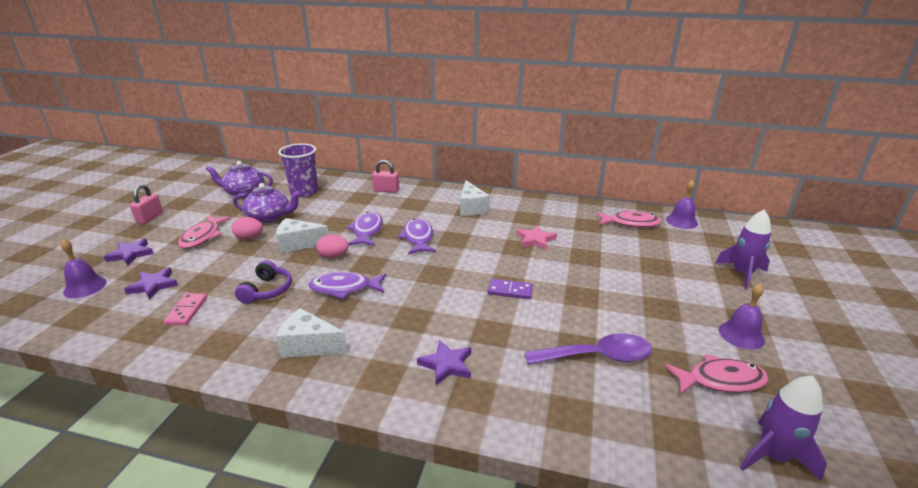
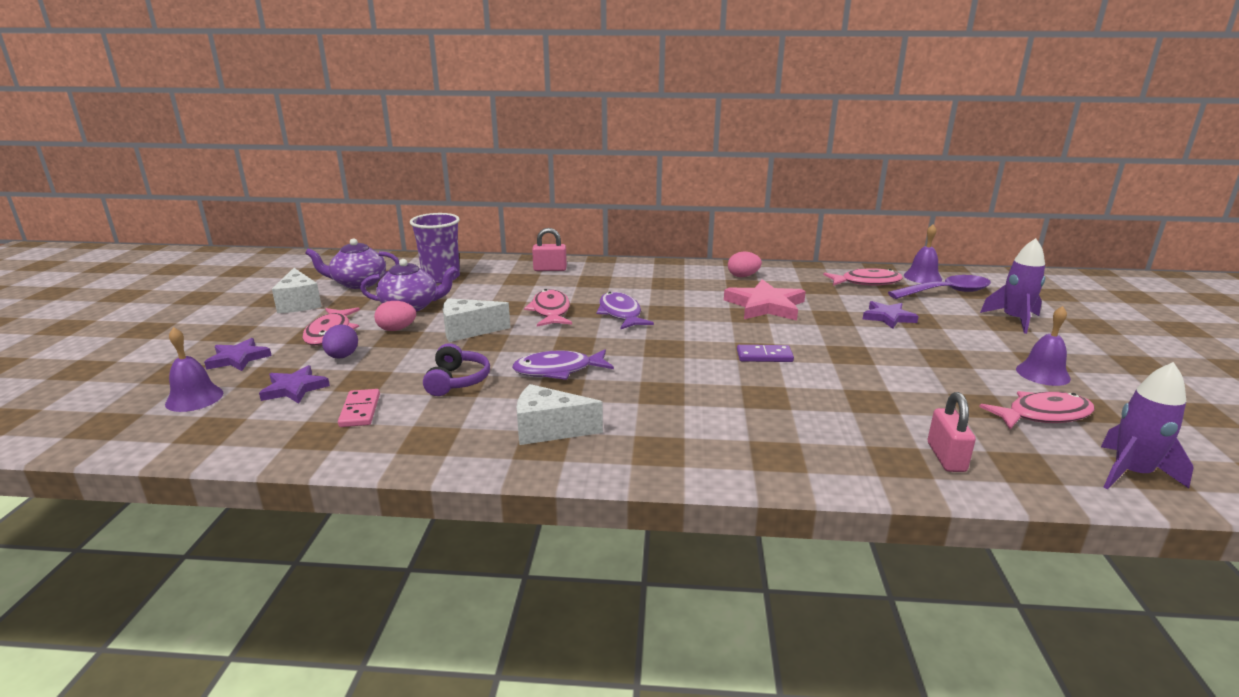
camera: 10 degrees left, 5 degrees down
(150, 218) = (239, 318): pink padlock -> pink padlock (946, 457)
(200, 259) = (342, 356): none -> purple egg
(333, 256) = (523, 340): pink egg -> pink egg (743, 276)
(367, 231) = (550, 311): purple fish -> pink fish
(446, 365) = (731, 431): purple star -> purple star (888, 317)
(471, 208) = (669, 280): white cheese -> white cheese (299, 303)
(535, 240) = (765, 306): pink star -> pink star, size x1.62
(597, 356) = (900, 407): purple spoon -> purple spoon (946, 292)

